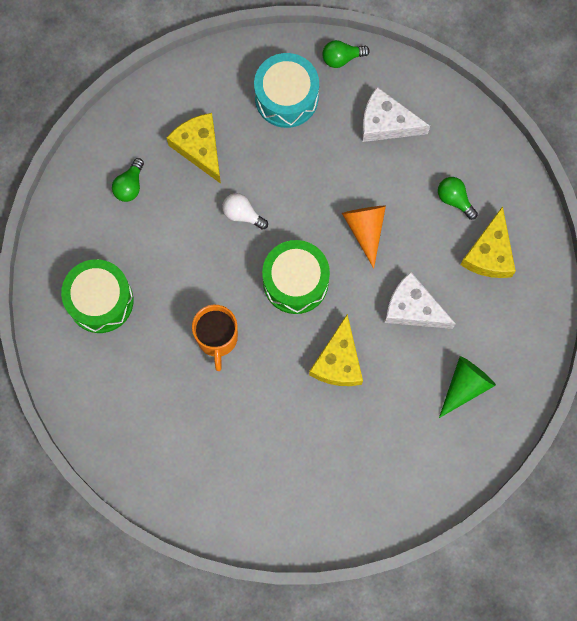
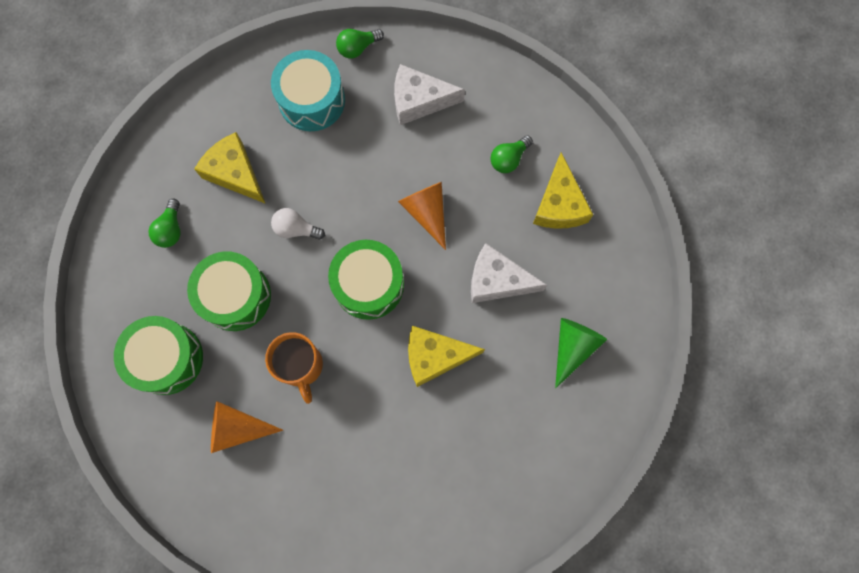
camera: 15 degrees left, 0 degrees up
(148, 378) = (237, 428): none -> orange cone
(174, 261) = (235, 296): none -> green drum
(338, 361) = (435, 356): yellow cheese -> yellow cheese turned 90 degrees clockwise
(454, 199) = (508, 159): green light bulb -> green light bulb turned 75 degrees counterclockwise

